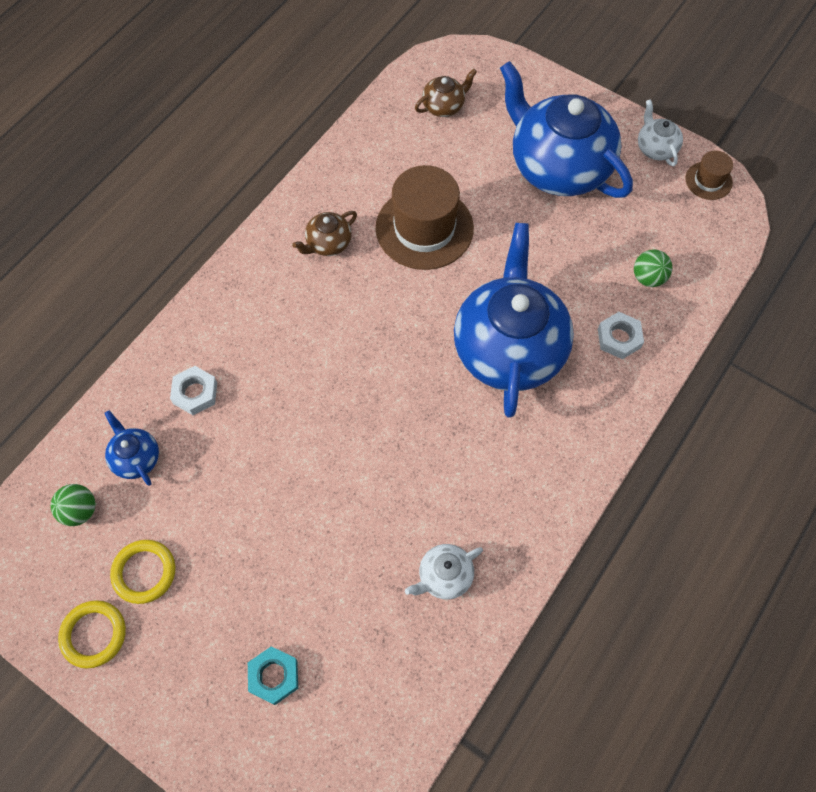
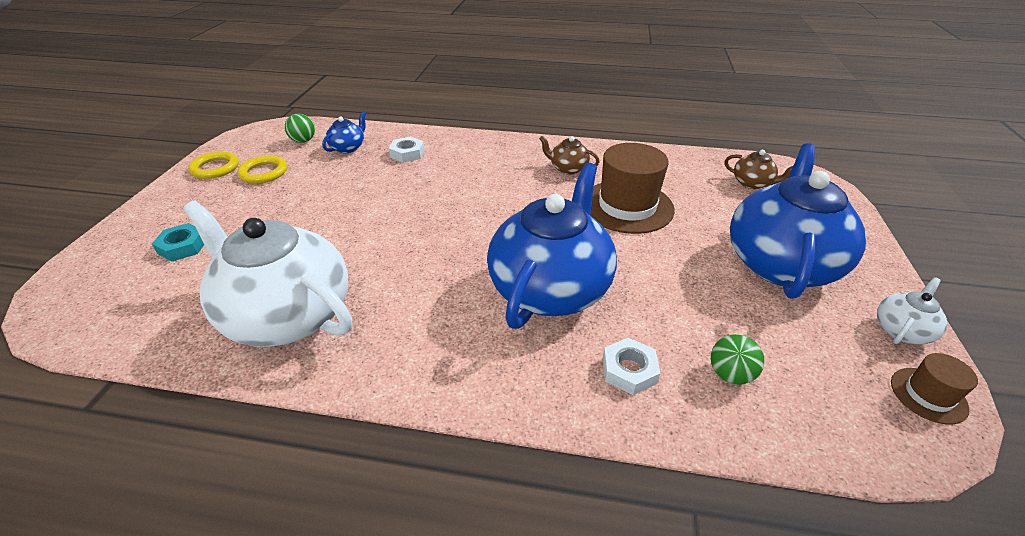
camera: 65 degrees right, 25 degrees down
(444, 576) = (287, 315): white teapot -> white teapot, size x2.35
(509, 348) = (550, 288): blue teapot -> blue teapot turned 45 degrees counterclockwise

